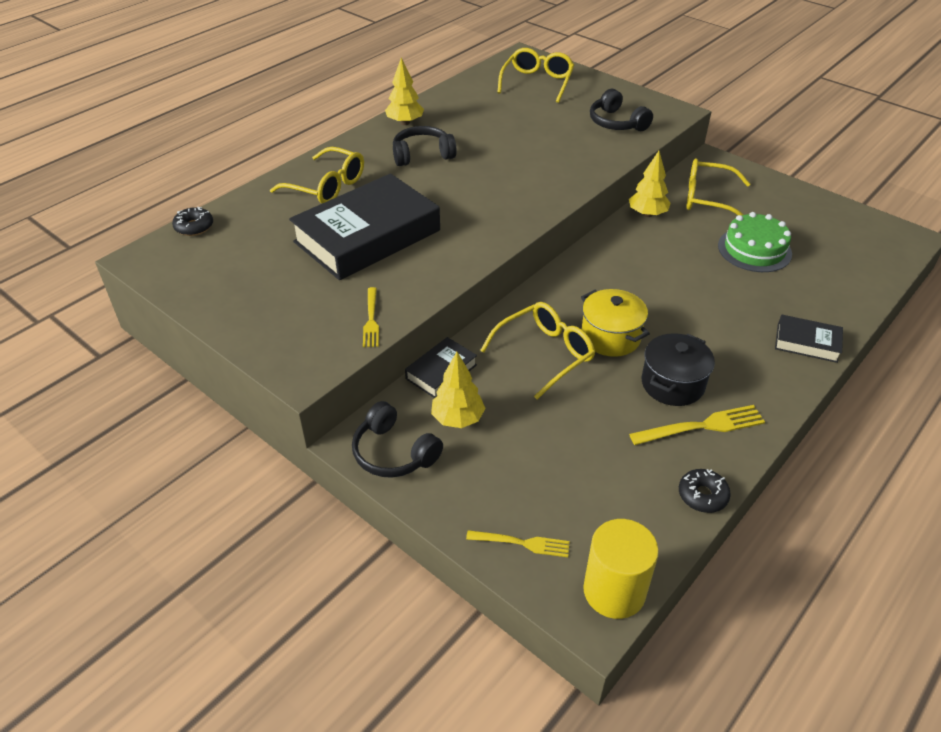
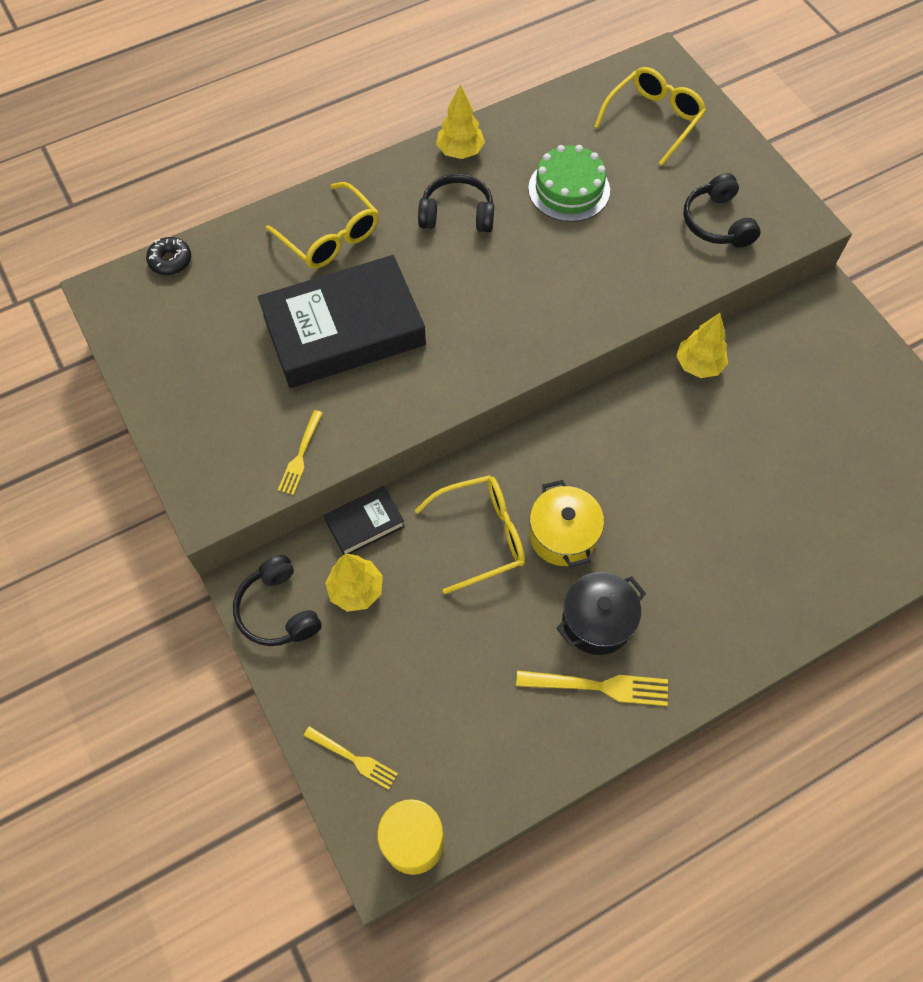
camera: 20 degrees right, 20 degrees up
(702, 495) = (553, 769): black donut -> none
(707, 199) = (785, 361): yellow glasses -> none
(754, 249) = (797, 460): green cake -> green cake (569, 189)
(807, 343) = (777, 617): black book -> none

